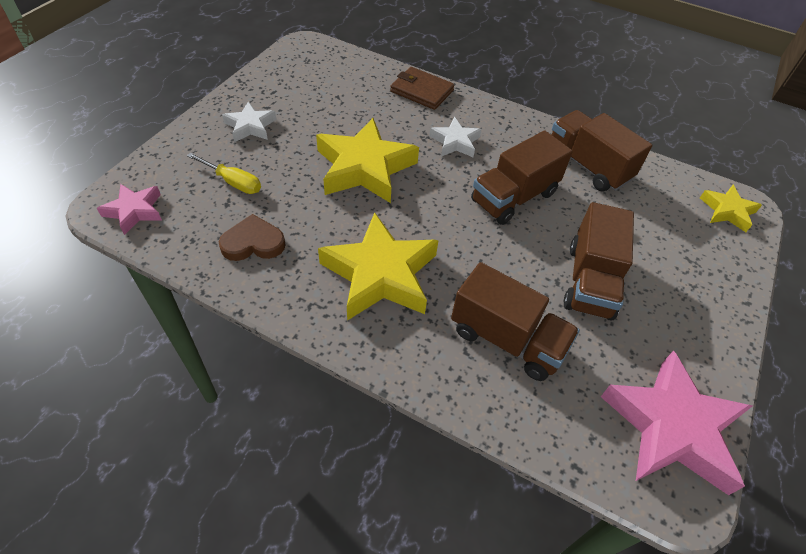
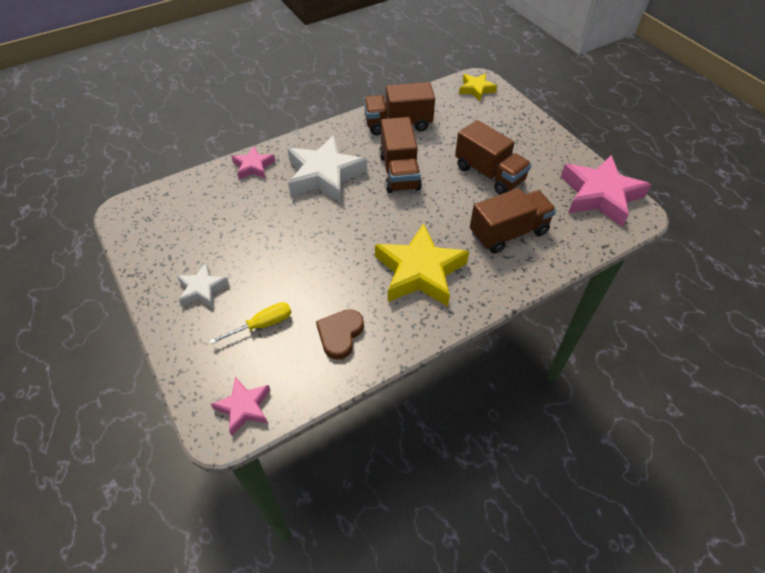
camera: 55 degrees left, 0 degrees up
(364, 168) = (311, 236): yellow star -> none
(421, 91) = (253, 166): brown wallet -> pink star
(455, 142) = (324, 175): white star -> white star, size x1.90

